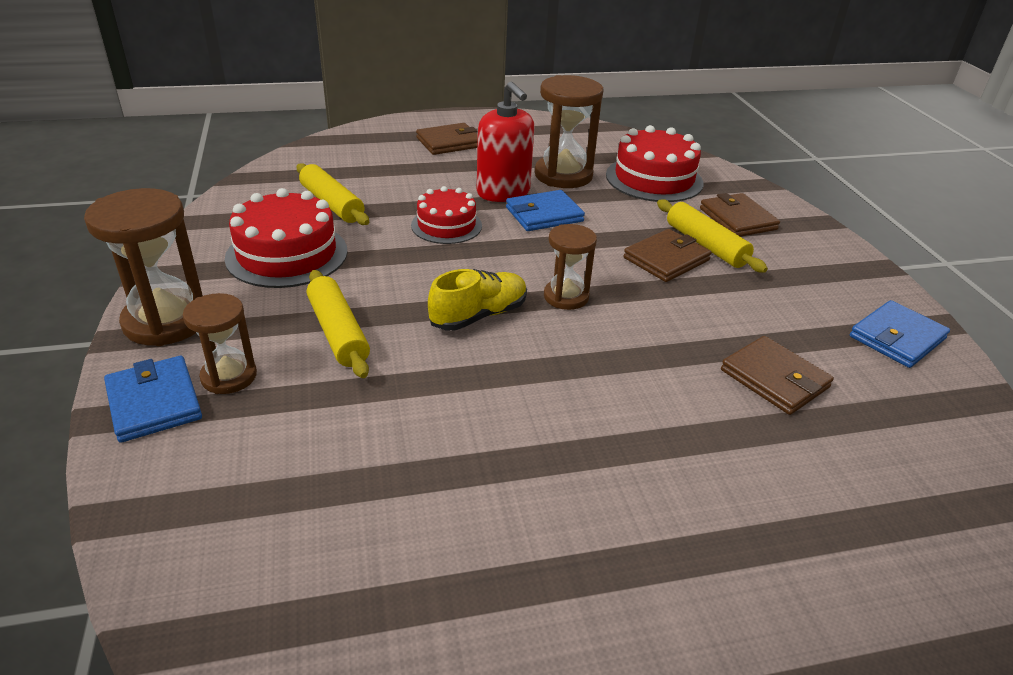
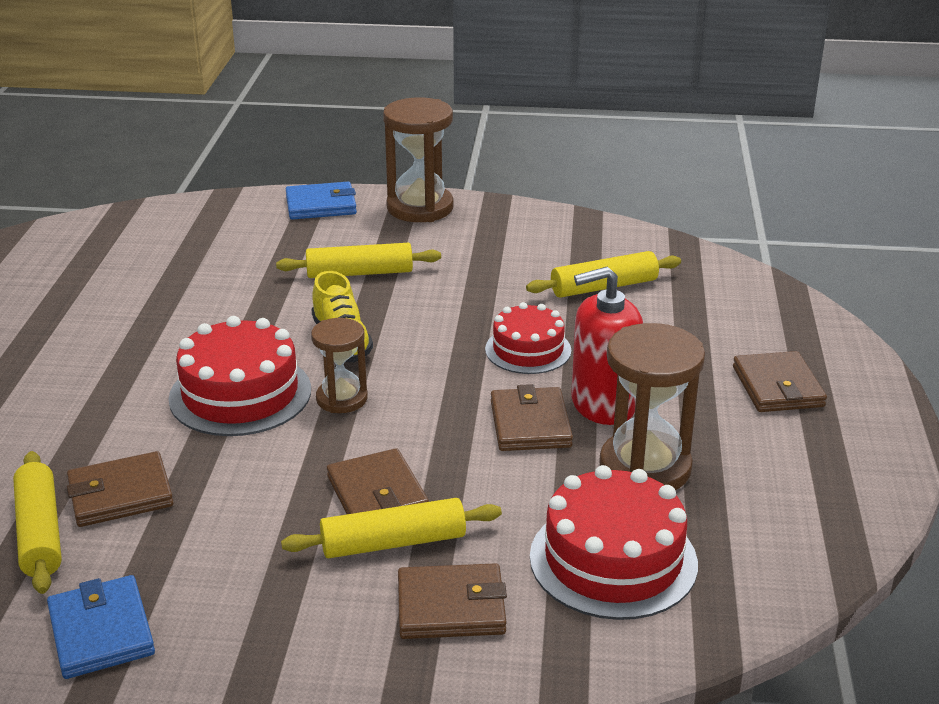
camera: 110 degrees right, 5 degrees down
(229, 376) = (331, 229): brown hourglass -> none
(287, 254) = (503, 258): red cake -> red cake (240, 394)
(544, 214) = (530, 424): blue wallet -> brown wallet
(855, 407) = (40, 532): none -> yellow rolling pin

